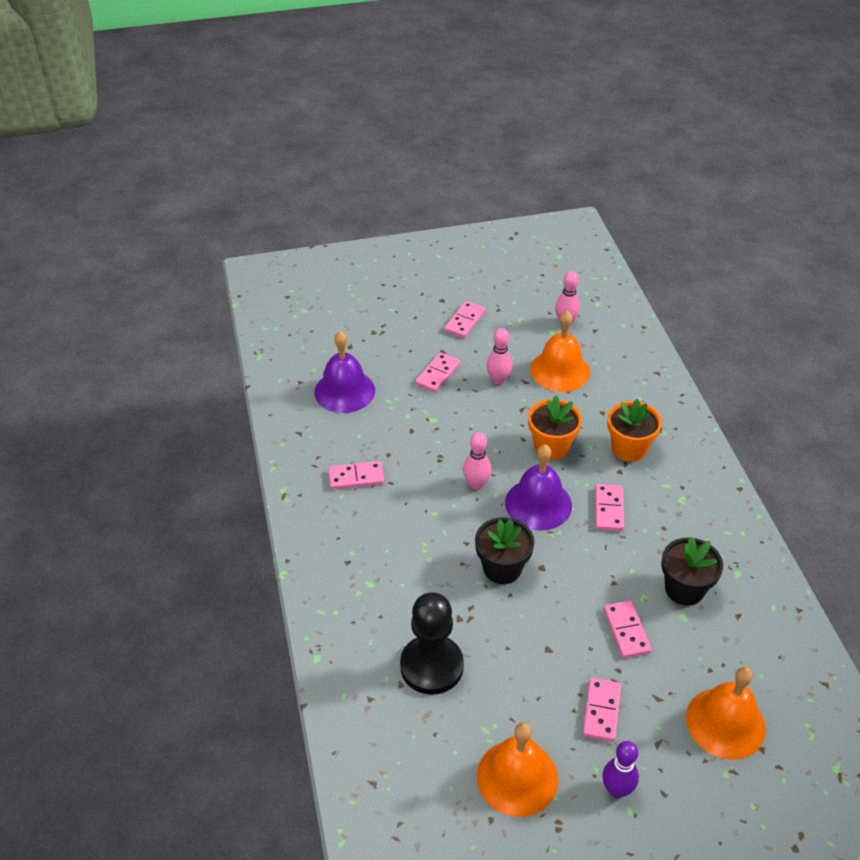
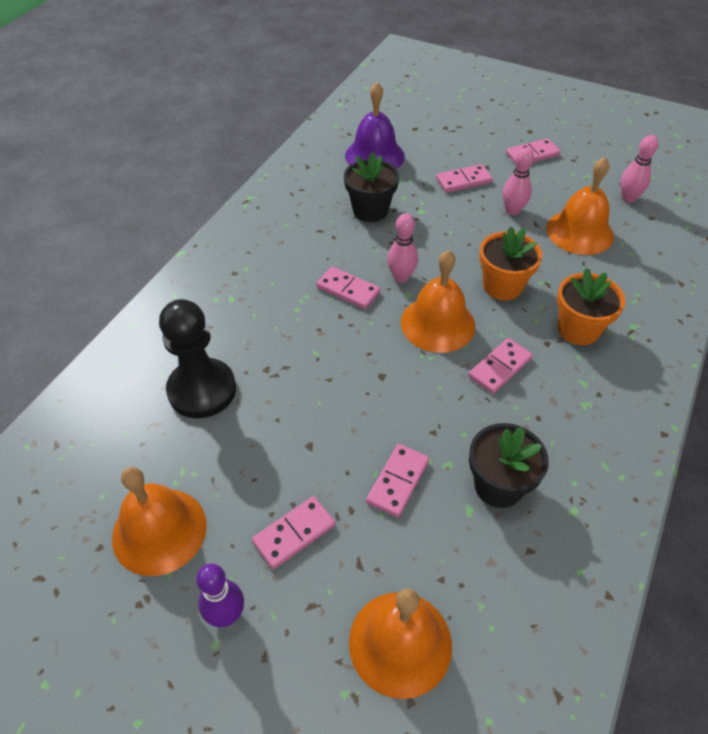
camera: 40 degrees right, 5 degrees up
(356, 477) = (312, 218): pink domino -> pink domino (348, 290)
(502, 568) = (347, 354): black flower pot -> black flower pot (370, 210)
(538, 504) = (438, 324): purple bell -> orange bell

